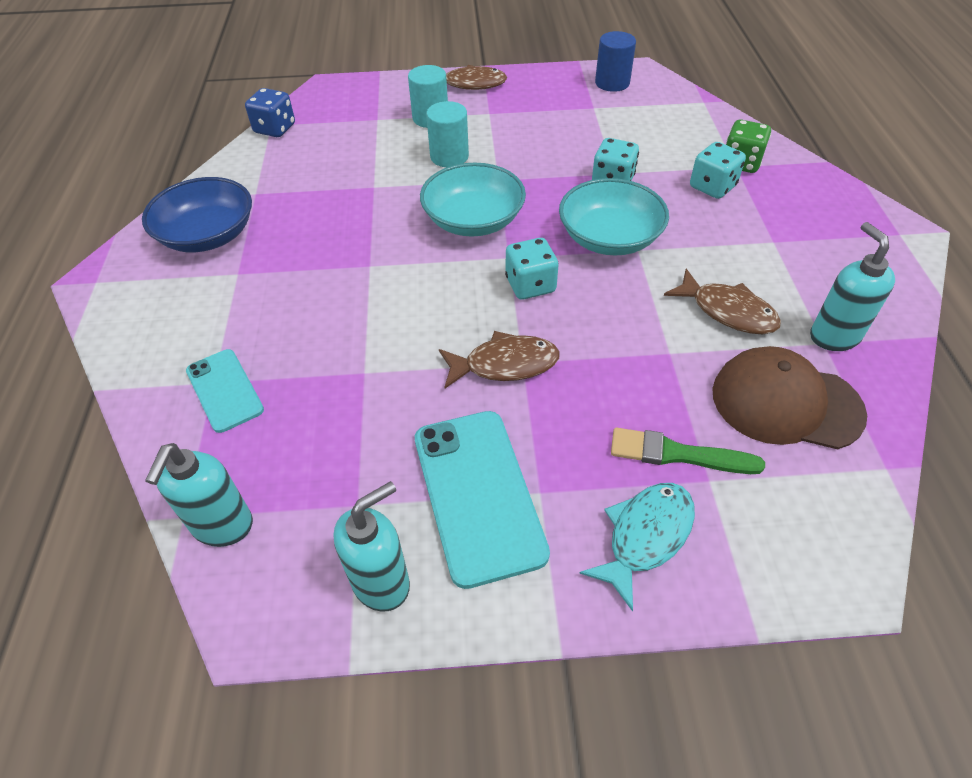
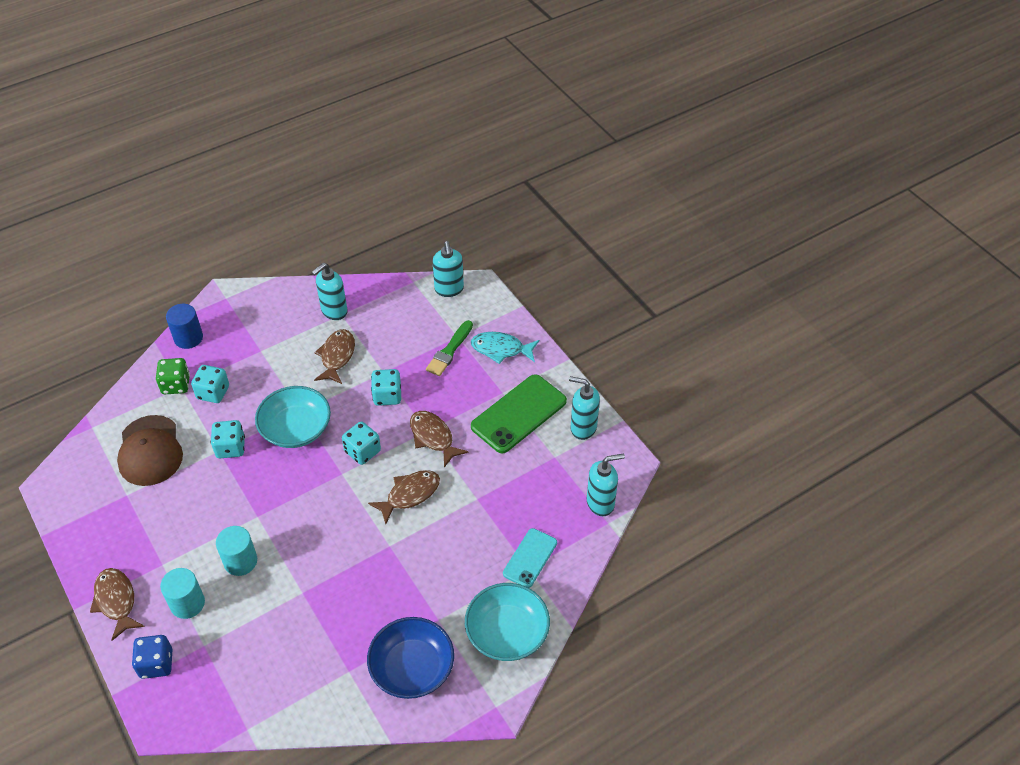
camera: 120 degrees left, 0 degrees up
(275, 129) = (253, 720): blue dice -> blue dice (156, 664)
(426, 306) = (410, 495): none -> brown fish
(473, 220) = (313, 509): turquoise bowl -> turquoise bowl (507, 632)
(478, 494) = (519, 414): turquoise phone -> green phone
(612, 83) = (80, 496): blue cylinder -> blue cylinder (188, 338)
(617, 341) = (387, 396): none -> turquoise dice
(677, 454) = (449, 351): green brush -> green brush turned 45 degrees clockwise
(786, 403) = (393, 320): brown cap -> brown cap (150, 451)
(847, 518) = (449, 289): none -> turquoise soap dispenser

